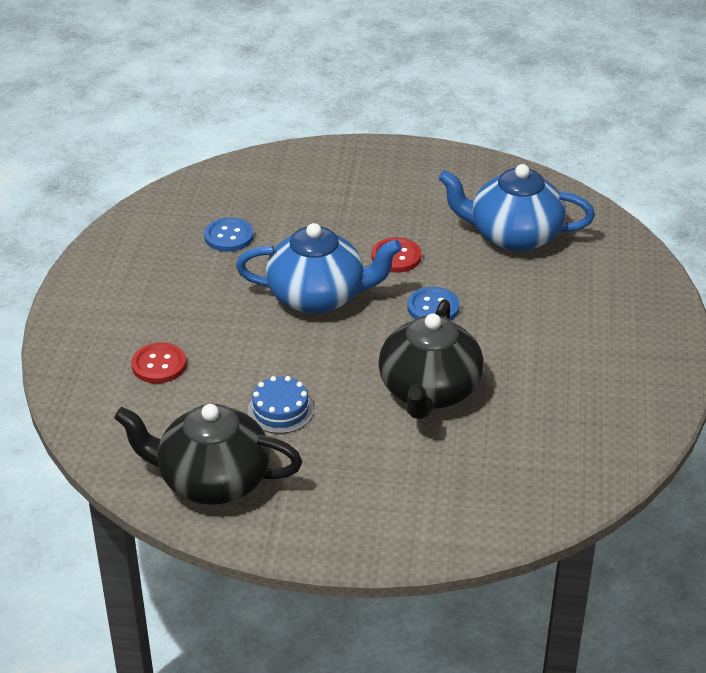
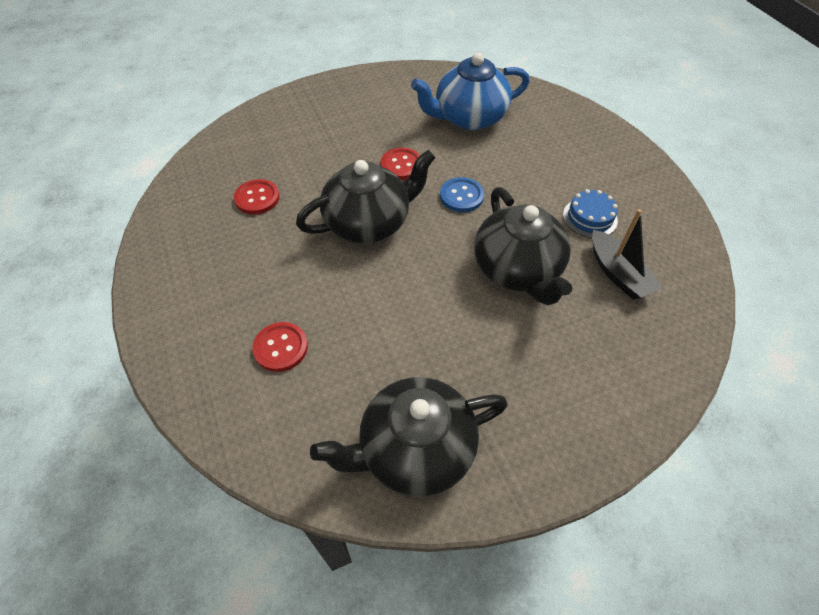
camera: 30 degrees left, 15 degrees up
(229, 236) = (257, 198): blue button -> red button
(280, 410) = (418, 343): blue cake -> blue cake (590, 217)
(318, 296) = (369, 222): blue teapot -> black teapot
(530, 434) = (618, 273): none -> black boat

